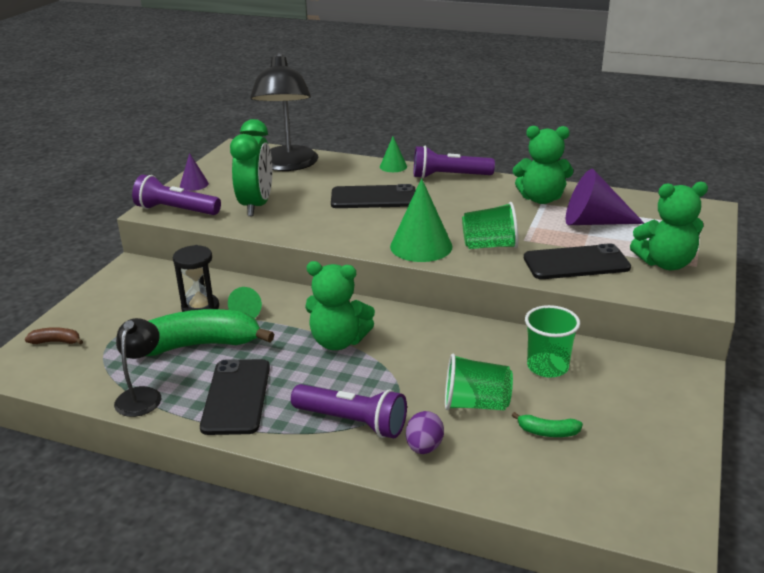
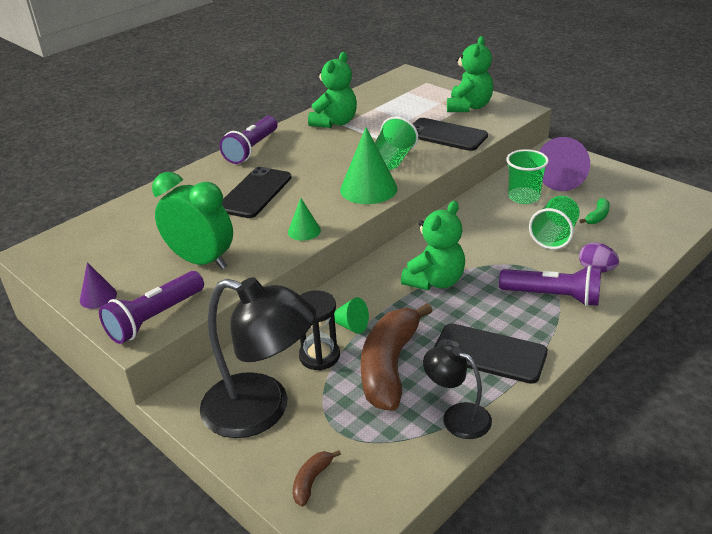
camera: 65 degrees left, 5 degrees up
(199, 345) = (389, 366): green banana -> brown banana
(288, 165) = (124, 227): black lamp -> black lamp (262, 410)
(352, 422) = (552, 296): purple flashlight -> purple flashlight turned 60 degrees clockwise
(393, 166) = (199, 170): green cone -> green cone (304, 231)
(576, 263) = (445, 135): black phone -> black phone turned 75 degrees counterclockwise
(593, 222) = (391, 114): purple cone -> purple cone (564, 179)

